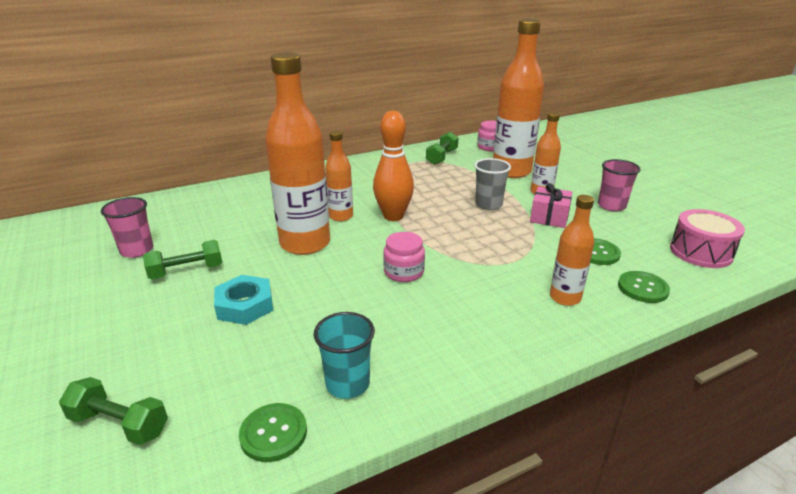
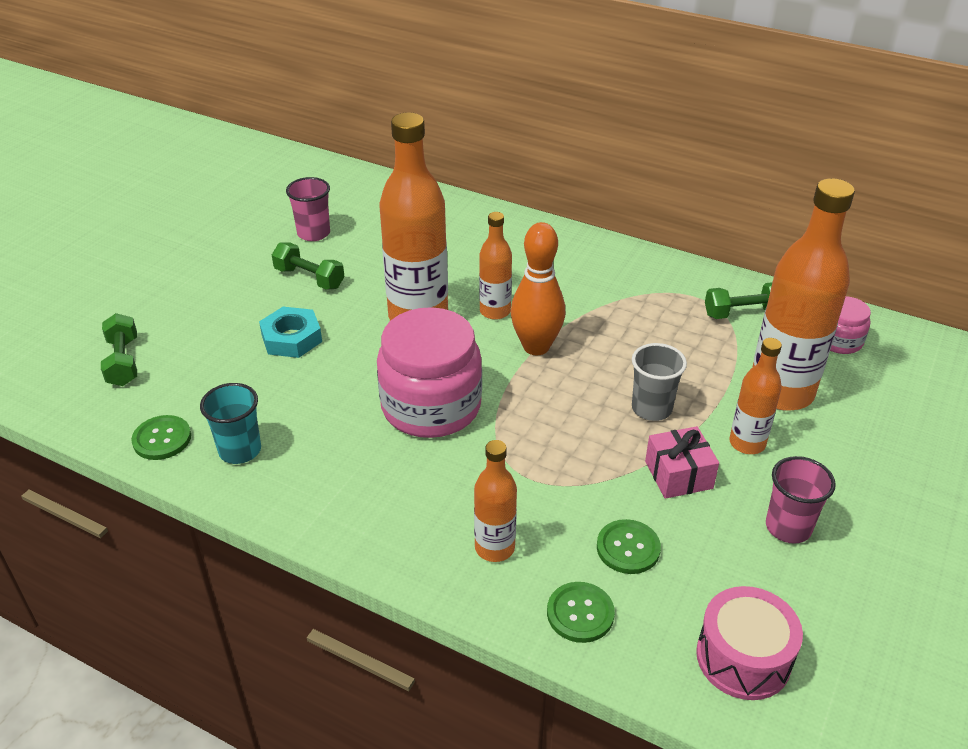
camera: 55 degrees right, 10 degrees up
(404, 272) = (431, 406): pink jar -> pink jar, size x2.05

